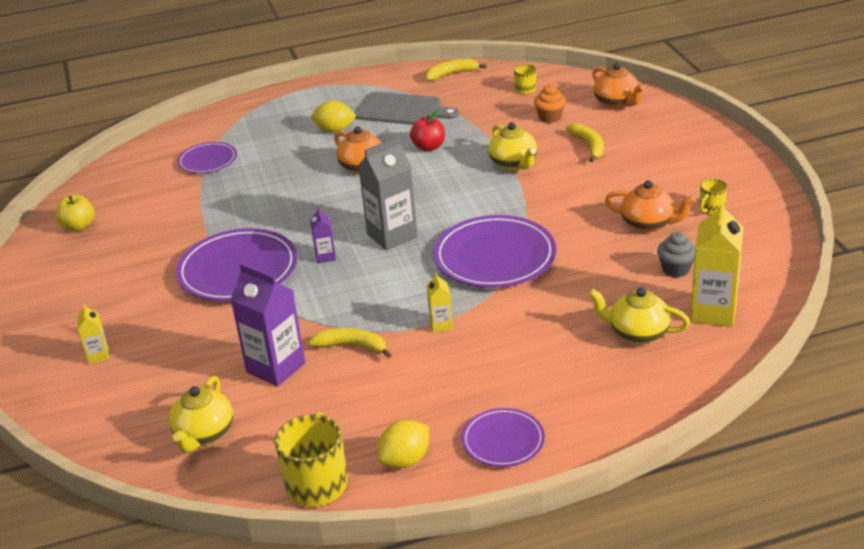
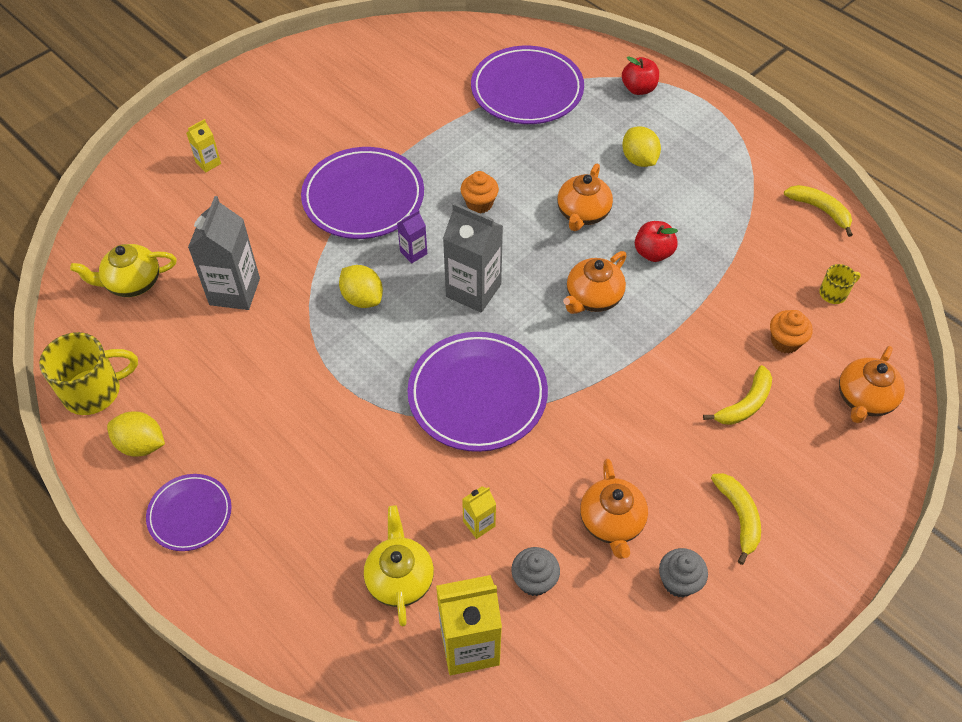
camera: 60 degrees right, 20 degrees up
(79, 226) = (378, 56): yellow apple -> none
(208, 161) = (527, 90): purple plate -> purple plate, size x1.78
(264, 112) = (638, 89): none -> red apple
(276, 367) = (234, 291): purple carton -> grey carton
(305, 212) = (479, 204): none -> orange cupcake
(349, 294) = (362, 298): none -> yellow lemon
(352, 346) = (285, 335): yellow banana -> yellow banana (738, 517)
(402, 110) = (713, 198): grey cutting board -> none
(441, 325) = (345, 393): yellow carton -> yellow carton (479, 524)
(447, 183) = (593, 298): none -> orange teapot
(514, 164) = (664, 344): yellow teapot -> none
(711, 209) = (679, 581): yellow mug -> grey cupcake

